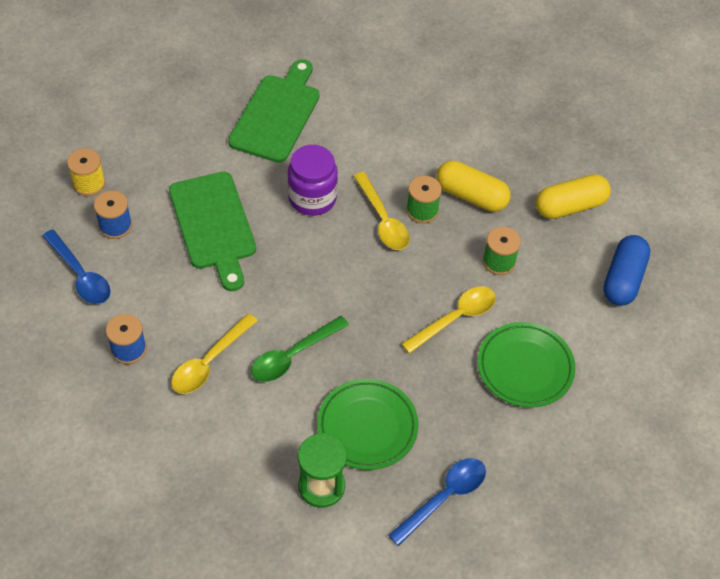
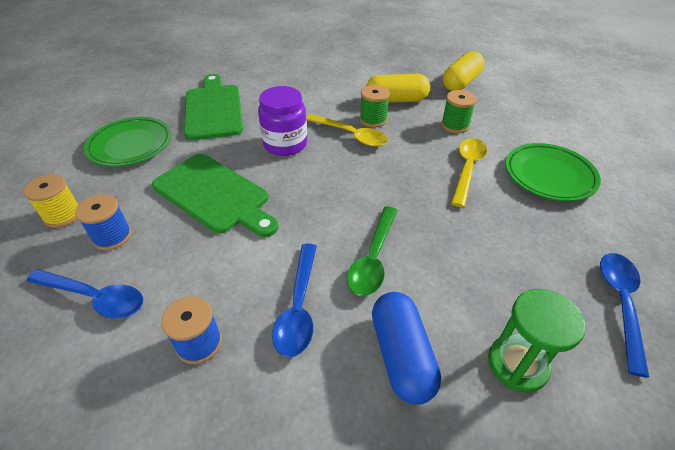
camera: 30 degrees left, 10 degrees down
(209, 362) = (298, 307): yellow spoon -> blue spoon
(367, 427) = (495, 281): green plate -> green plate (131, 145)
(623, 279) = (536, 103): blue capsule -> blue capsule (401, 355)

